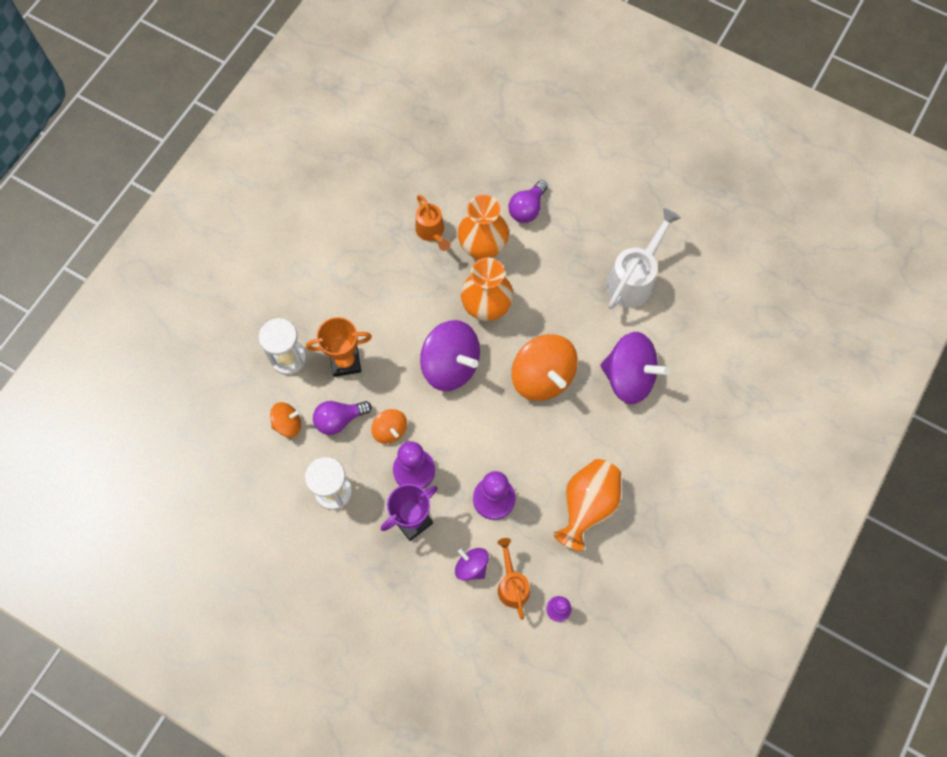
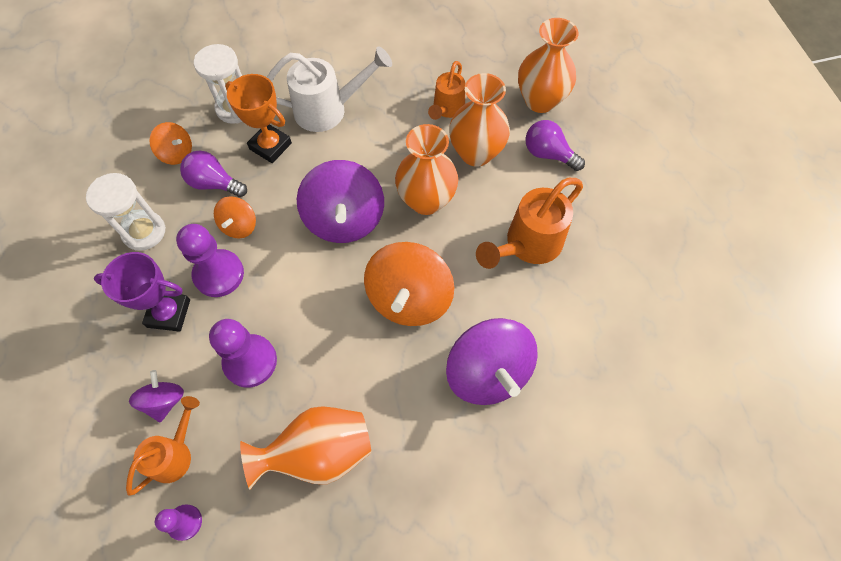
camera: 45 degrees right, 5 degrees down
(484, 174) = (540, 101): none -> orange vase
(527, 209) = (548, 154): purple light bulb -> purple light bulb turned 45 degrees clockwise
(575, 281) = (528, 245): none -> orange watering can
(634, 279) = (586, 290): white watering can -> white watering can (328, 110)

